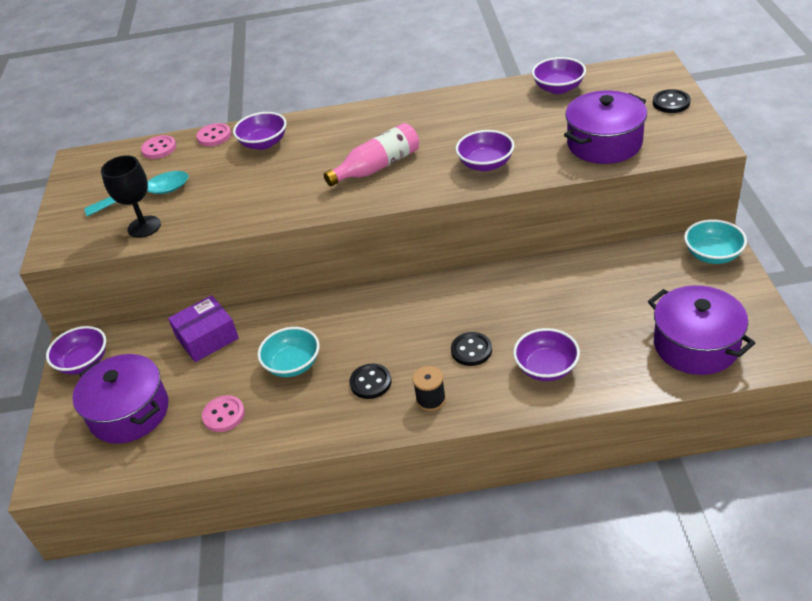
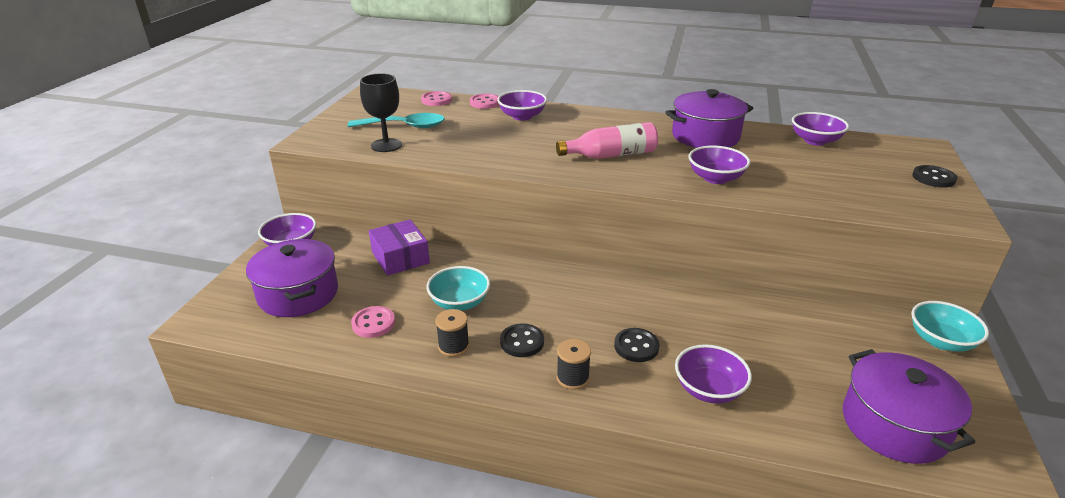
camera: 15 degrees right, 10 degrees down
(207, 338) = (400, 257): purple box -> purple box turned 75 degrees clockwise
(312, 409) = (453, 346): none -> black spool
(604, 143) = (847, 192): purple pot -> purple pot (705, 136)

